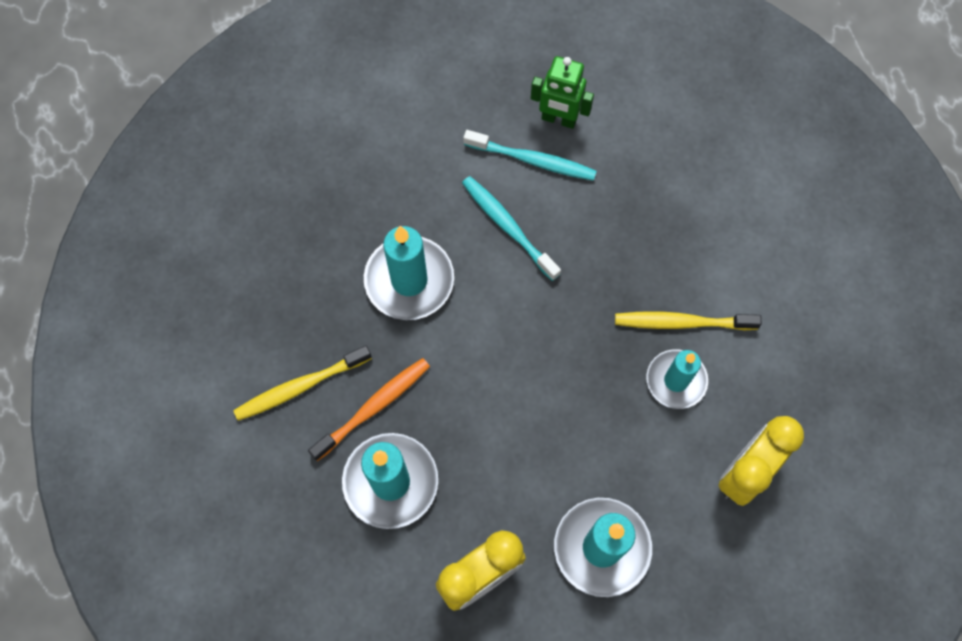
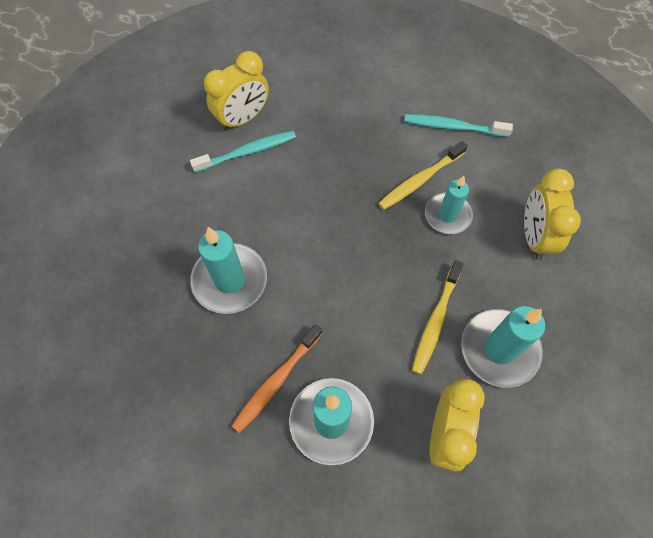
camera: 40 degrees left, 5 degrees down
(300, 387) = (212, 409): yellow toothbrush -> yellow toothbrush (435, 321)
(373, 407) = (276, 381): orange toothbrush -> orange toothbrush turned 150 degrees counterclockwise
(508, 227) = (266, 201): turquoise toothbrush -> turquoise toothbrush (453, 127)
(559, 119) = (243, 118): green robot -> yellow clock

